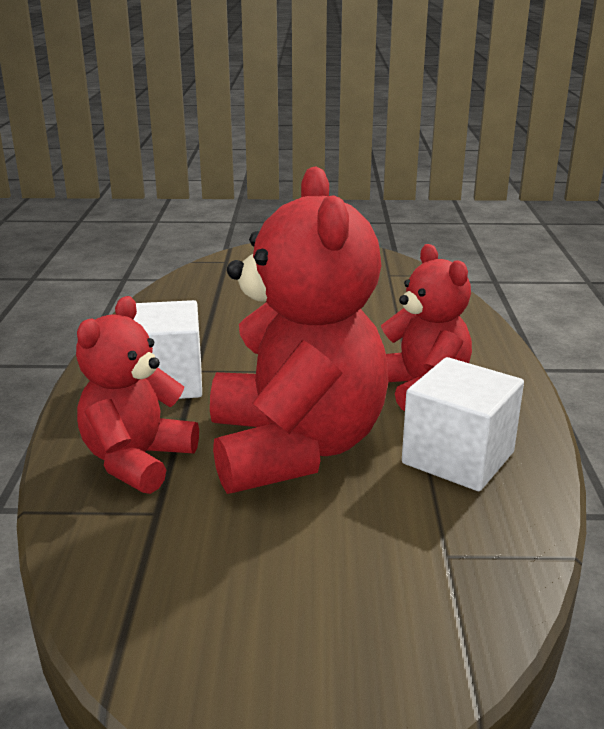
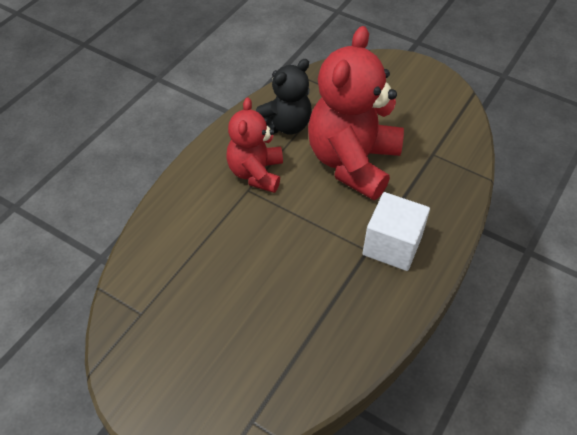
camera: 150 degrees left, 25 degrees up
(137, 460) = (431, 187): red teddy bear -> none
(458, 458) = (285, 125): white cube -> black teddy bear

